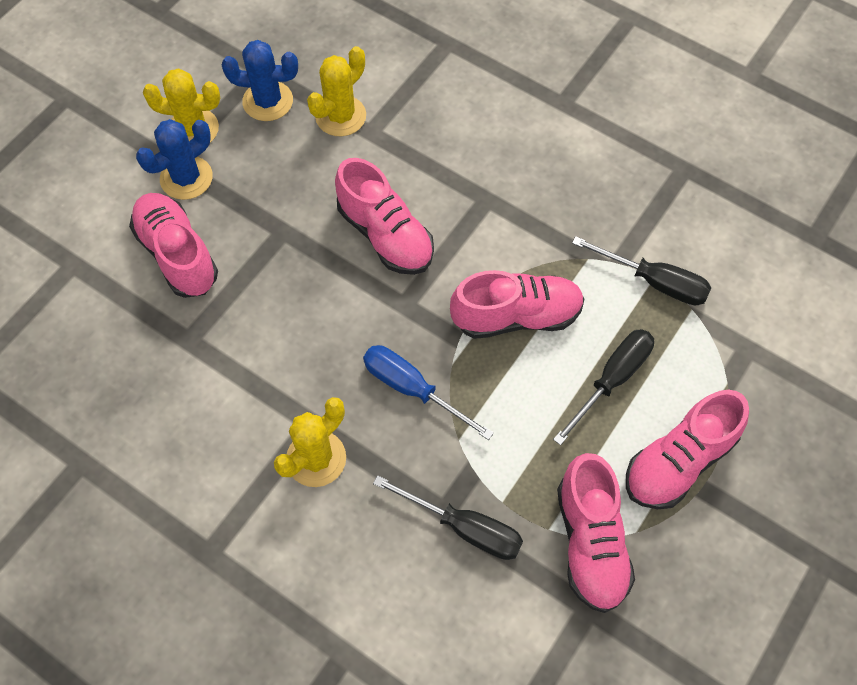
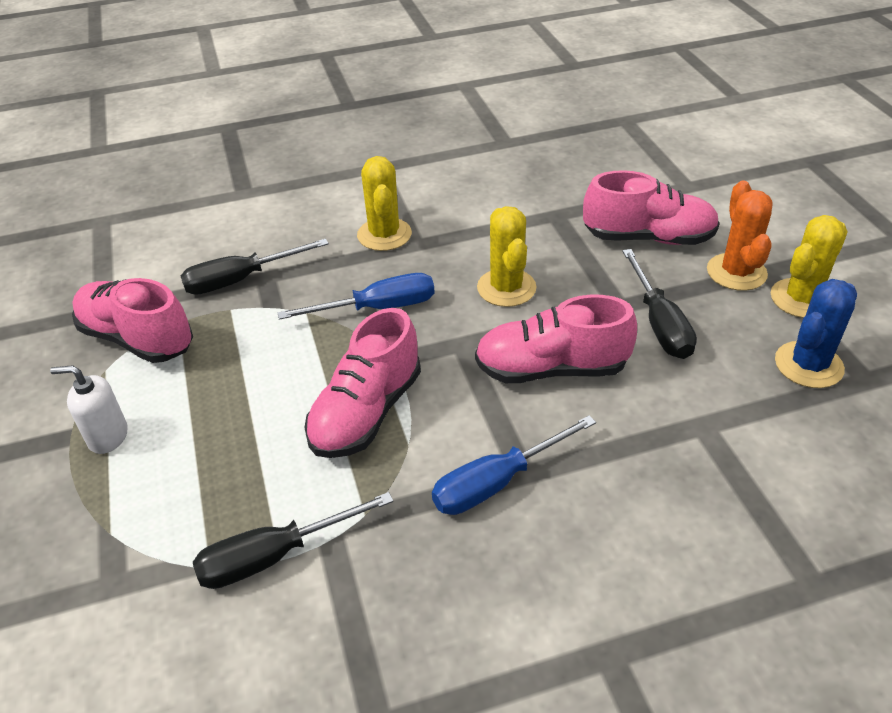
camera: 130 degrees right, 20 degrees down
(186, 178) = (736, 272): blue cactus -> orange cactus
(340, 116) = (745, 412): yellow cactus -> yellow cactus (506, 288)
(505, 207) = (497, 482): none -> blue screwdriver
(612, 380) = (228, 441): black screwdriver -> black screwdriver (659, 323)
(678, 461) = (108, 436): pink shoe -> white soap dispenser

